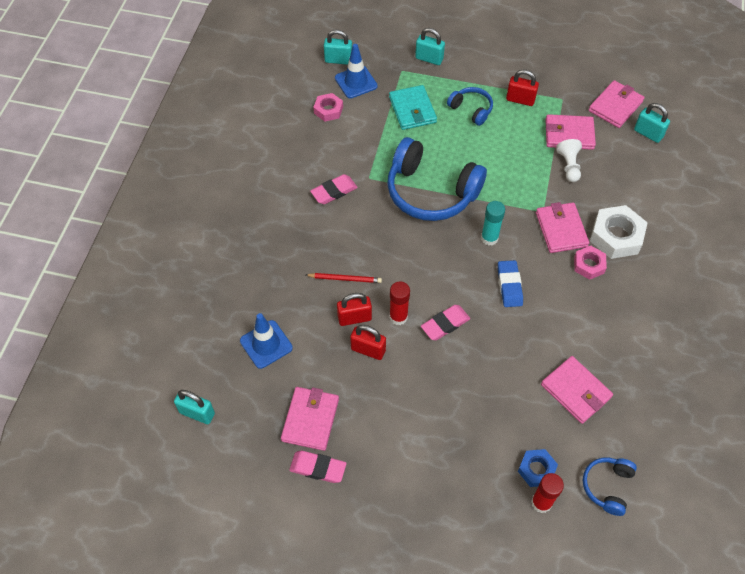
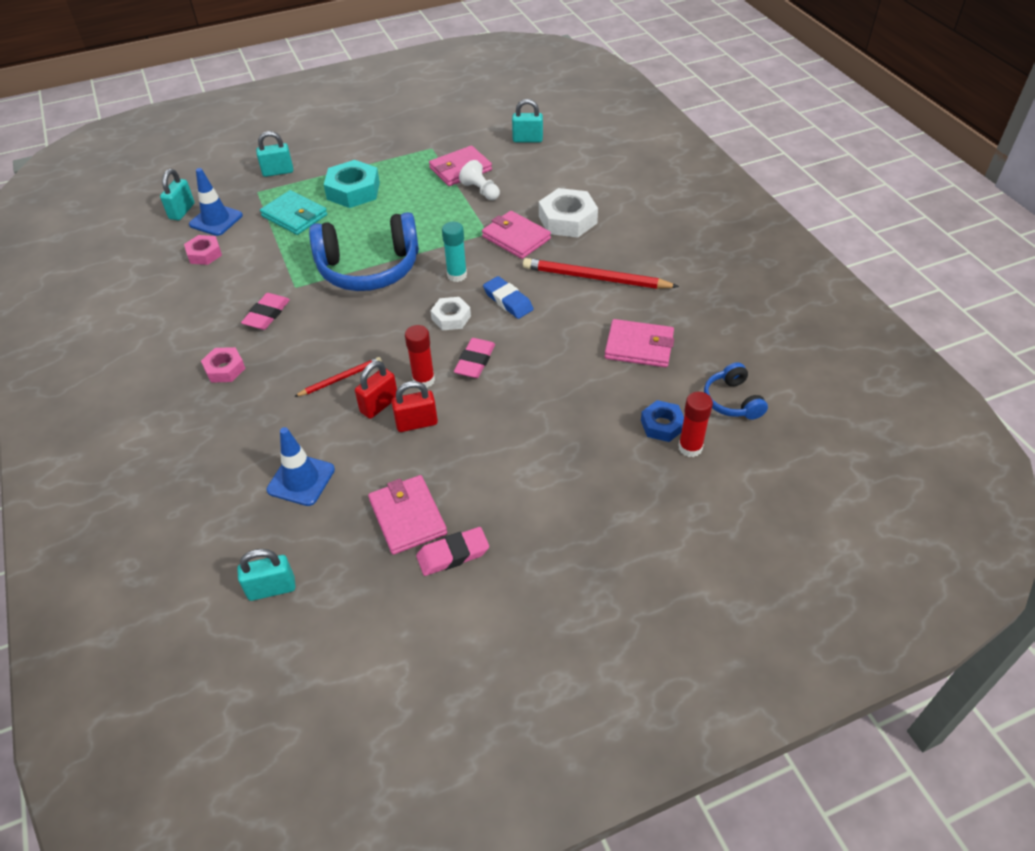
camera: 35 degrees left, 10 degrees down
(338, 60) = (182, 211): turquoise padlock -> turquoise padlock turned 45 degrees counterclockwise
(457, 274) = (451, 317): none -> white nut
(471, 109) = (353, 191): blue headphones -> turquoise nut
(520, 100) = (393, 164): red padlock -> none
(589, 265) = (564, 251): pink nut -> pink nut (224, 369)
(593, 307) = (595, 278): none -> red pencil
(615, 106) = (483, 133): pink wallet -> none

